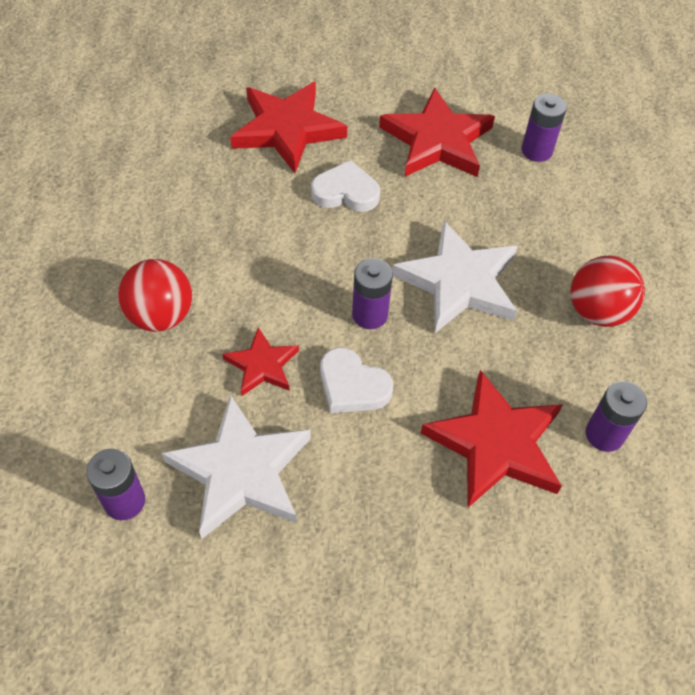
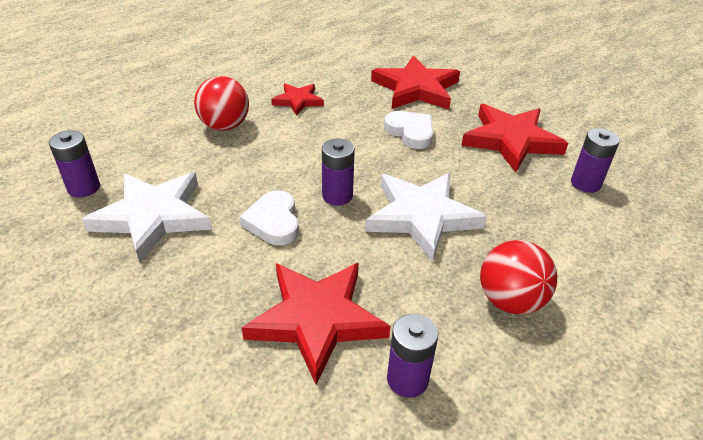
camera: 45 degrees right, 15 degrees down
(262, 365) = (240, 178): red star -> red star (298, 101)

